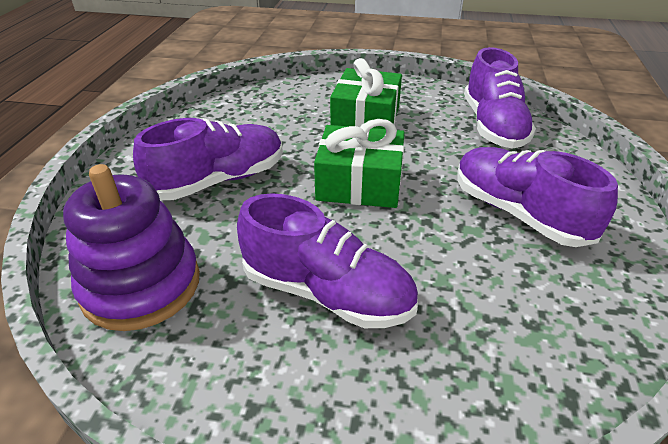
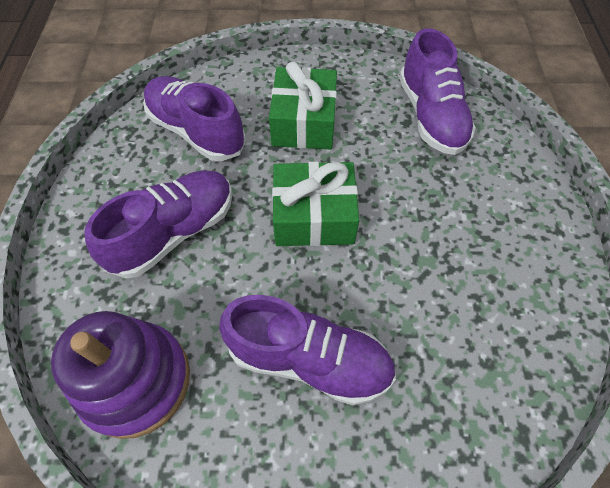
camera: 10 degrees left, 20 degrees up
(518, 213) = (465, 234): purple shoe -> purple shoe (196, 131)

